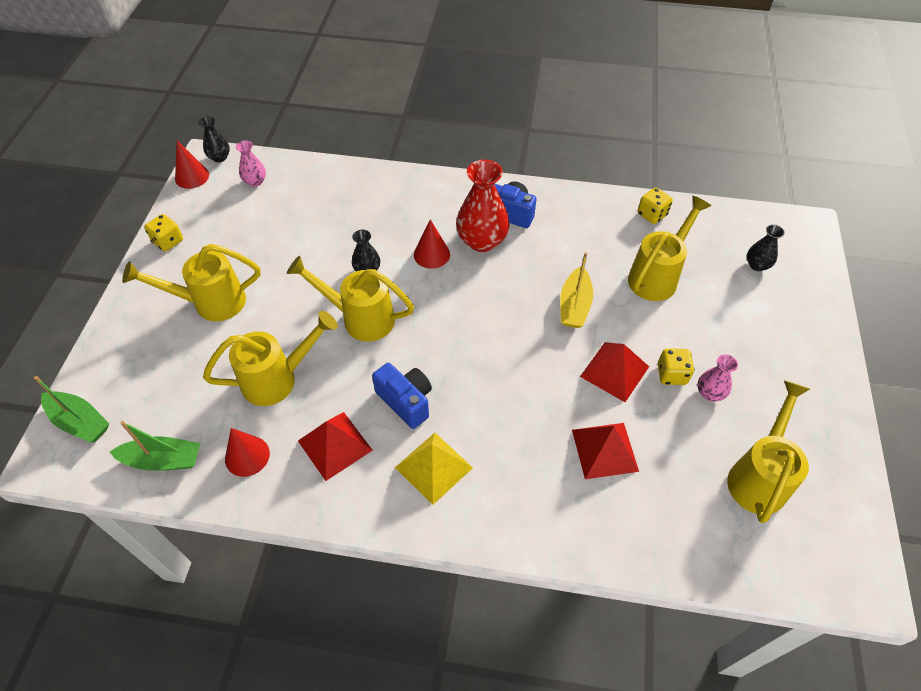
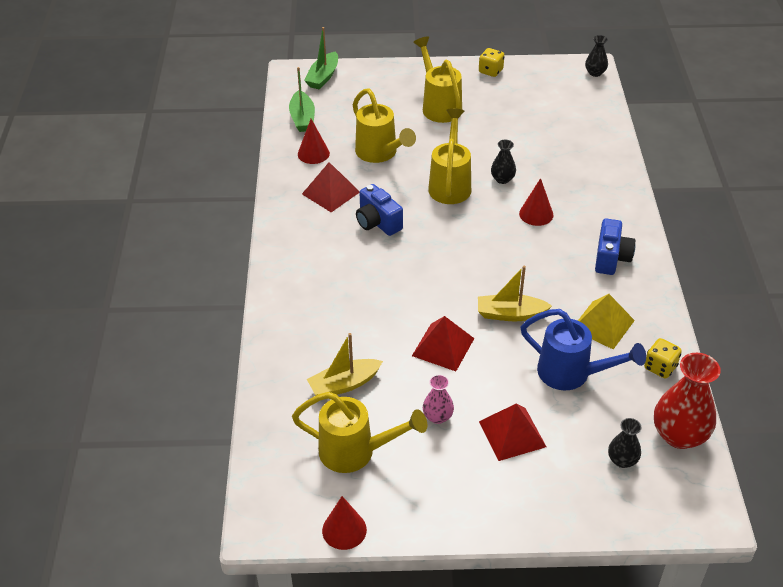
camera: 80 degrees right, 10 degrees down
(192, 176) = (565, 64): red cone -> red cone (344, 530)
(255, 181) = (576, 98): pink vase -> none
(406, 401) = (377, 222): blue camera -> blue camera turned 105 degrees clockwise
(433, 467) = (323, 246): yellow pyramid -> yellow pyramid (602, 324)
(482, 241) = (566, 243): red vase -> red vase (679, 435)
(604, 450) = (359, 344): red pyramid -> red pyramid (512, 434)
(657, 276) = (572, 374): yellow watering can -> blue watering can
(664, 474) = (344, 384): none -> yellow boat
(671, 374) = (451, 388): yellow dice -> none

